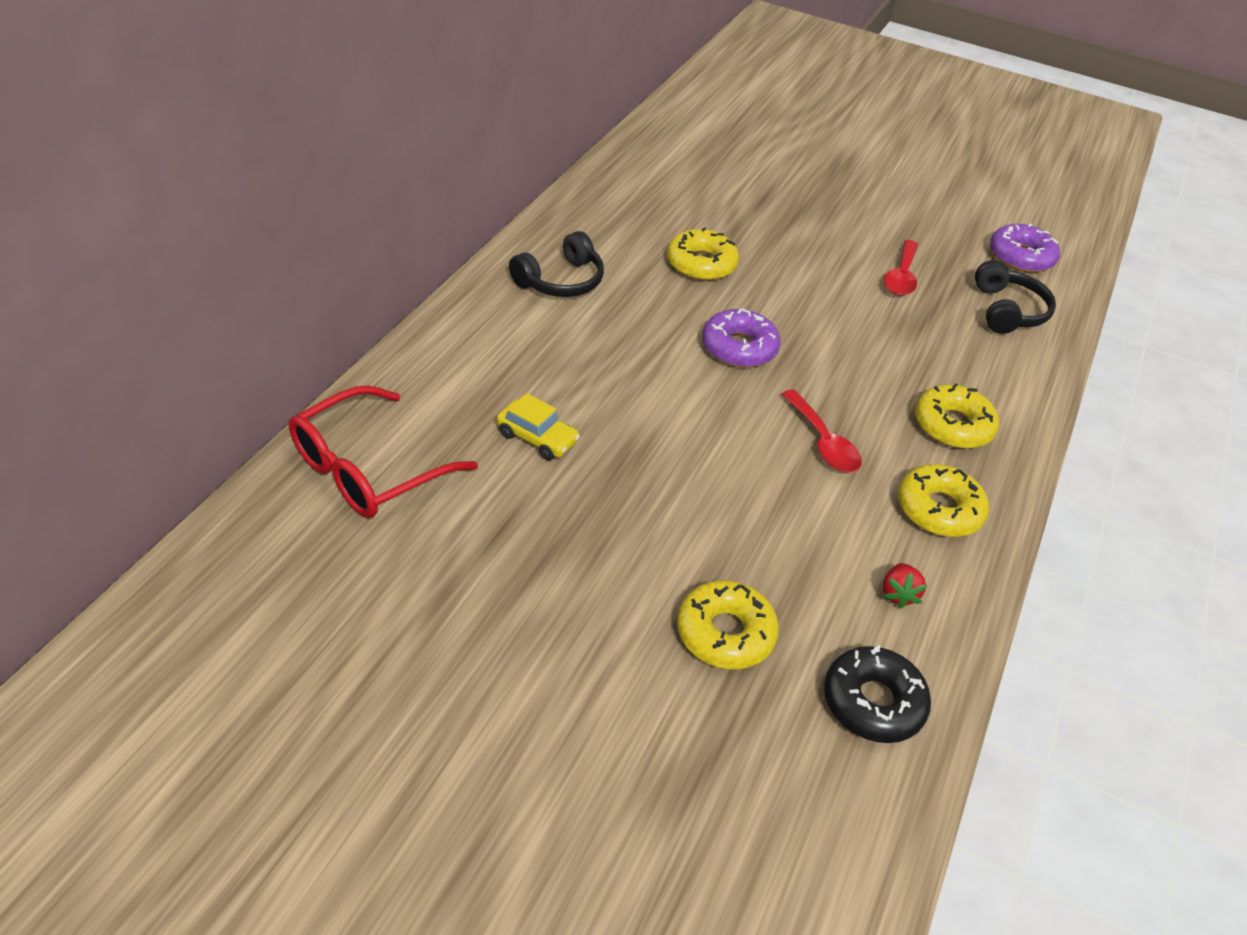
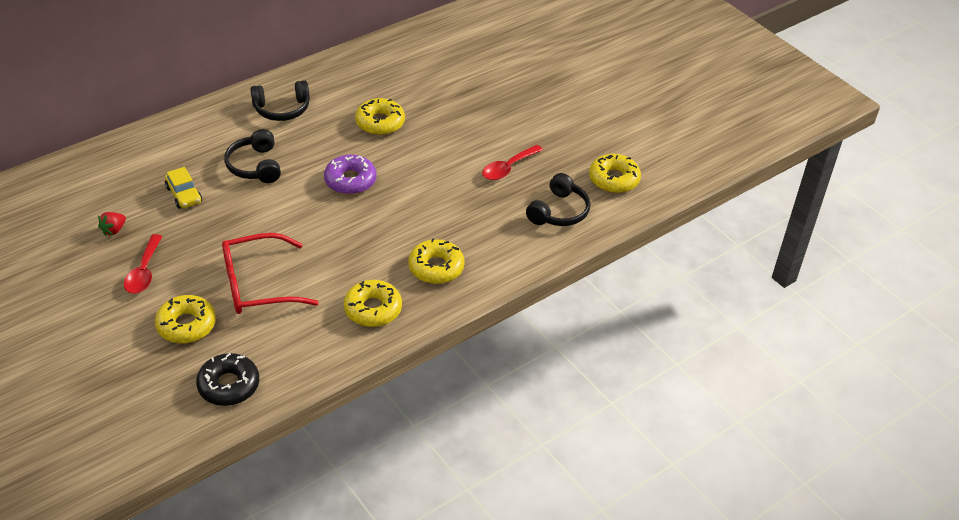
camera: 30 degrees right, 0 degrees up
(368, 469) = (84, 183): red glasses -> red glasses (257, 285)
(597, 366) = (255, 166): none -> black headphones
(822, 442) = (344, 250): red spoon -> red spoon (144, 272)
(898, 594) = (299, 342): red strawberry -> red strawberry (114, 230)
(1021, 257) = (614, 179): purple donut -> yellow donut

